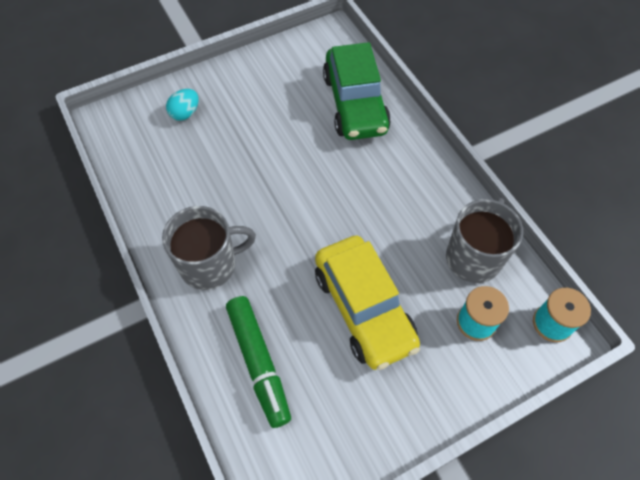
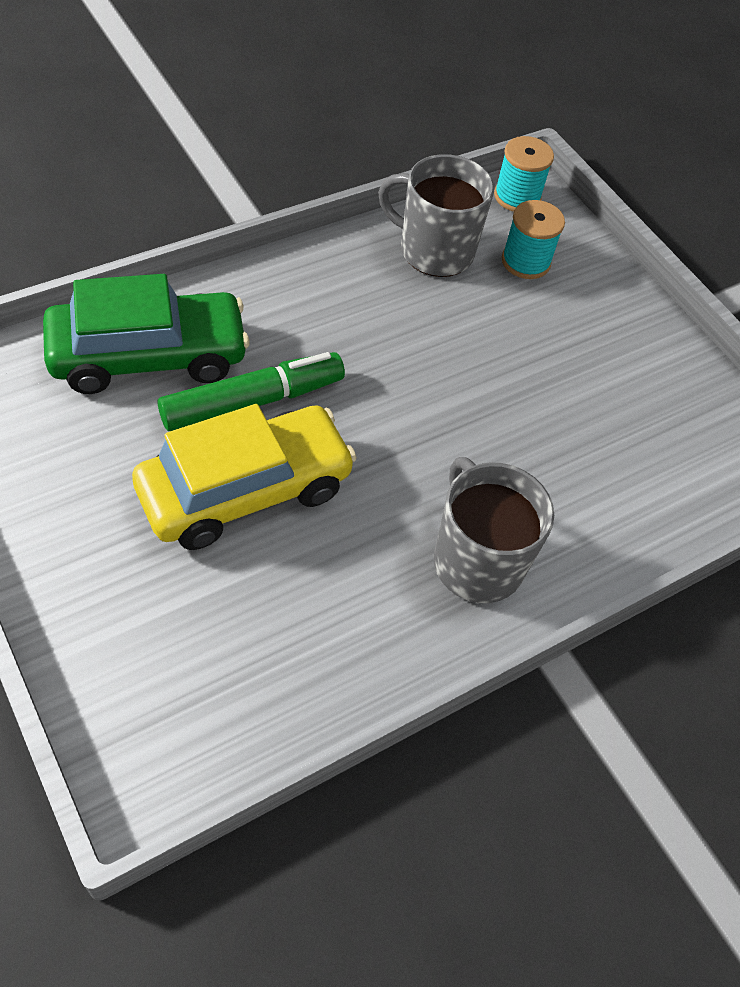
camera: 100 degrees left, 5 degrees down
(185, 113) = (143, 625): turquoise egg -> none
(258, 363) = (622, 491): green marker -> green marker (253, 401)
(364, 308) = (523, 369): yellow car -> yellow car (245, 490)

